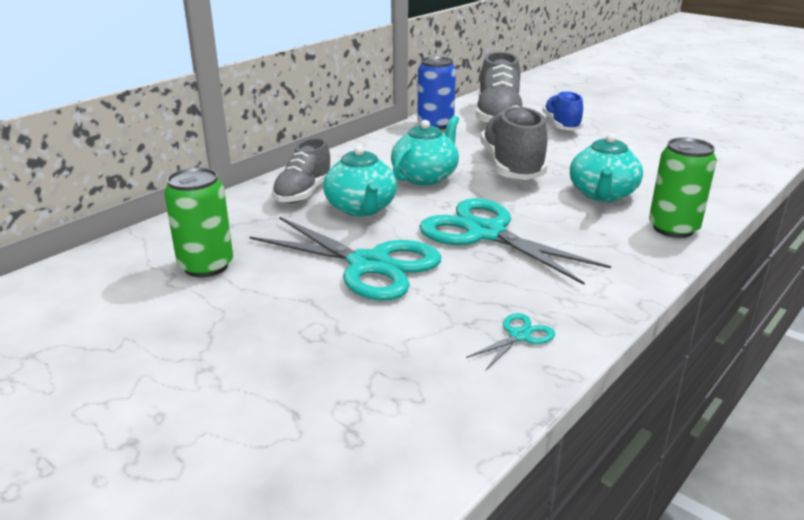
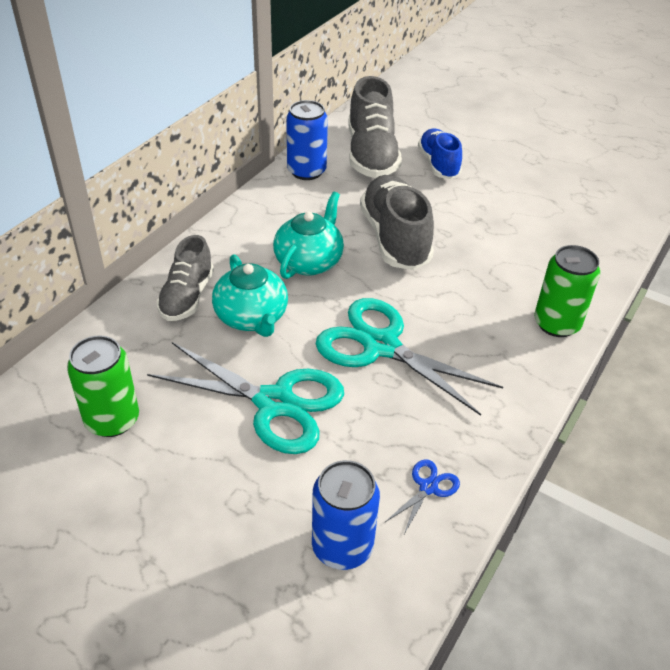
camera: 10 degrees left, 15 degrees up
(415, 374) = (342, 546): none -> blue can
(519, 336) = (428, 487): turquoise scissors -> blue scissors
(602, 194) = (487, 277): turquoise teapot -> none

